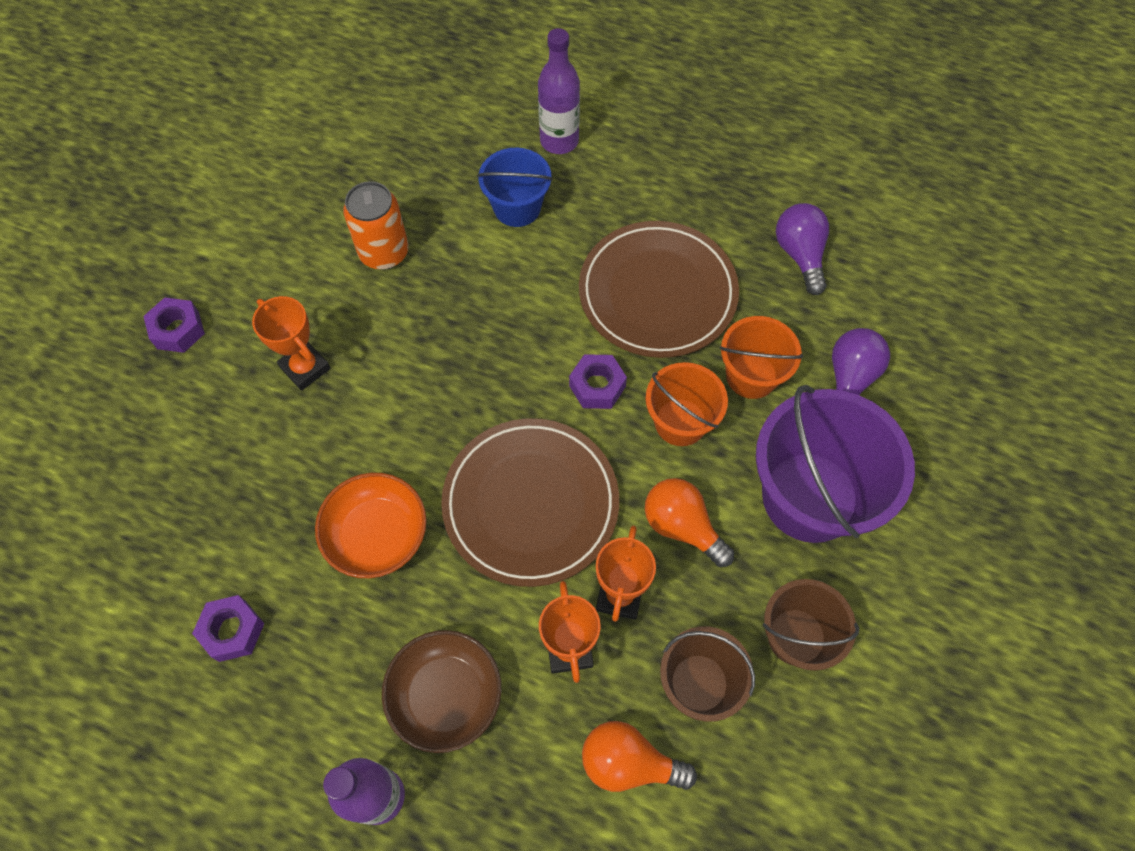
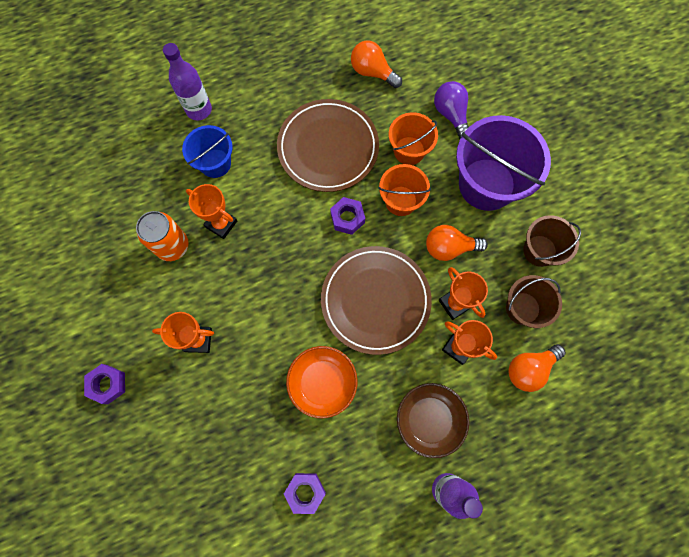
camera: 45 degrees left, 10 degrees up
(456, 273) = (221, 224): none -> orange trophy
(800, 255) = (372, 72): purple light bulb -> orange light bulb

